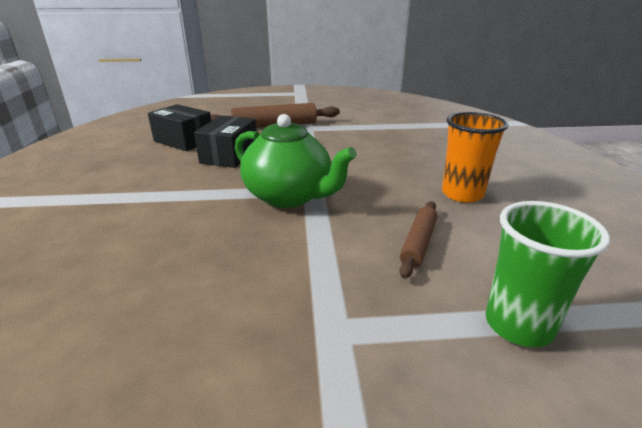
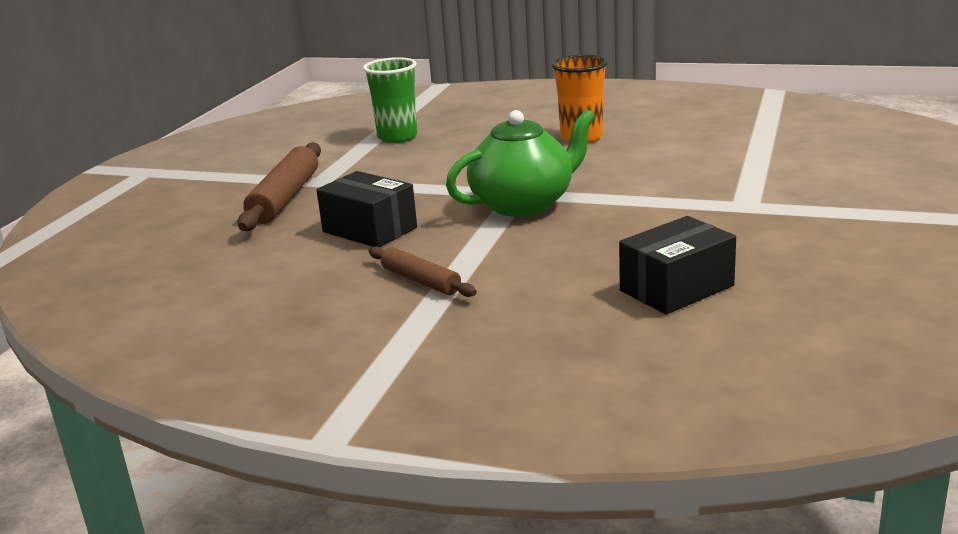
camera: 65 degrees left, 5 degrees down
(184, 141) = (272, 259): black box -> black box (676, 288)
(418, 243) = (652, 165): brown rolling pin -> brown rolling pin (421, 281)
(518, 325) = (763, 156): green cup -> green cup (397, 137)

